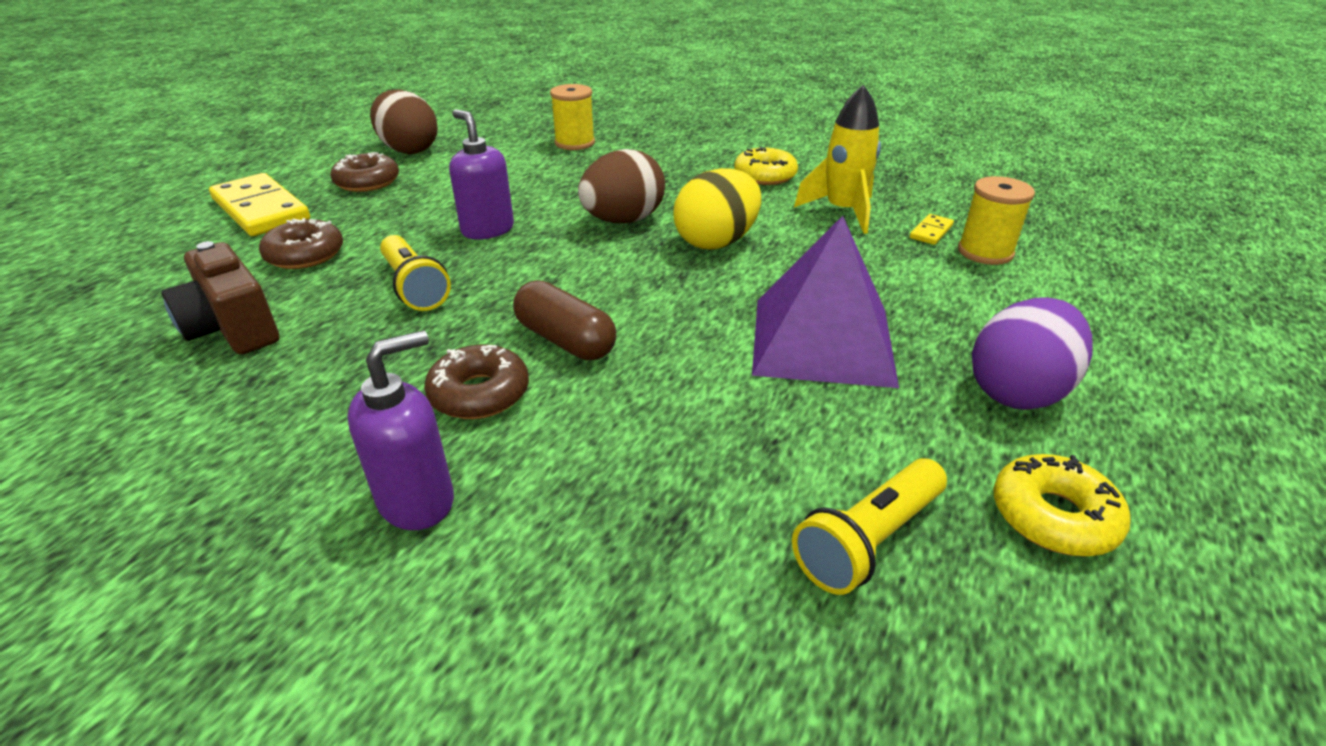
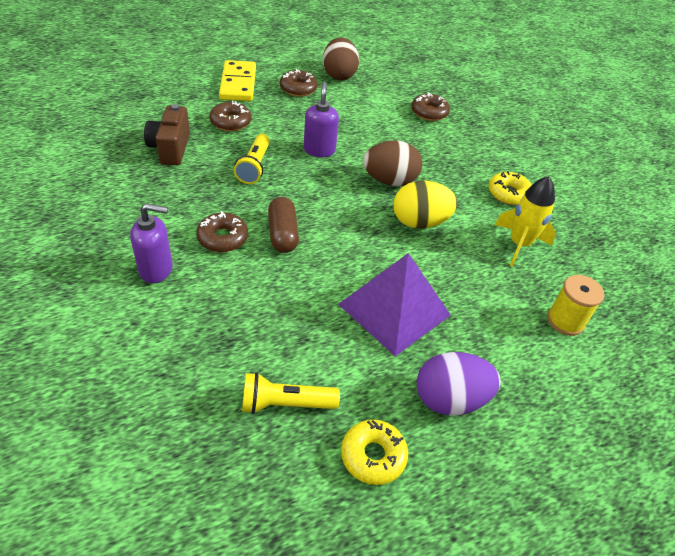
camera: 35 degrees right, 10 degrees up
(574, 143) = (429, 112): yellow spool -> brown donut
(931, 232) = (553, 288): yellow domino -> none

